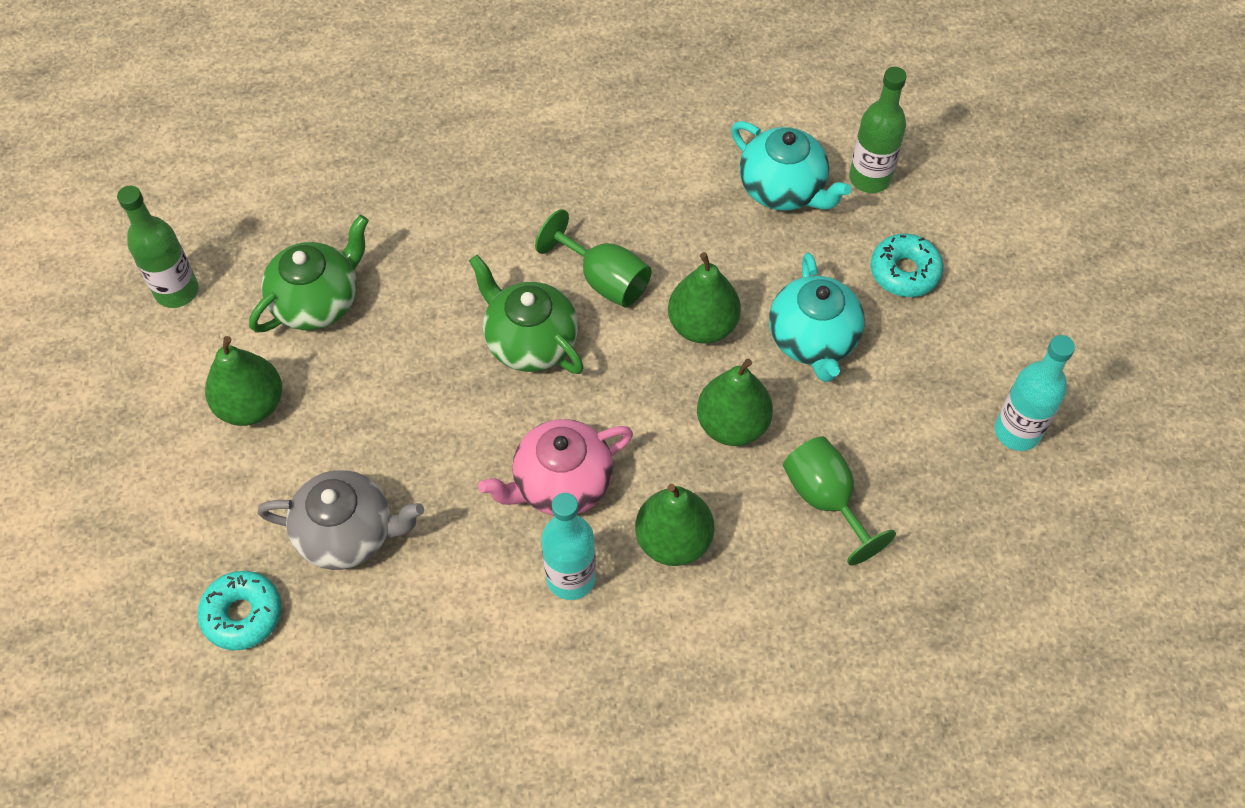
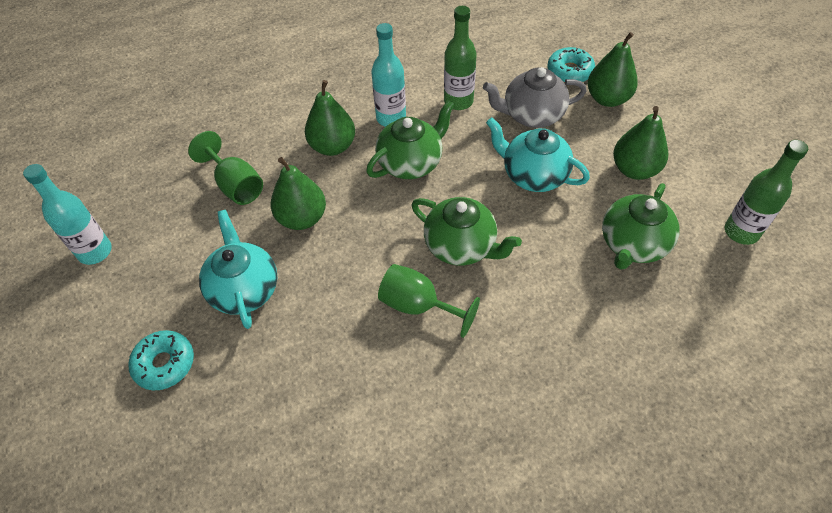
camera: 170 degrees right, 5 degrees down
(561, 484) = (411, 163): pink teapot -> green teapot
(702, 325) = (332, 284): green pear -> green pear (607, 99)
(783, 189) = (273, 427): turquoise teapot -> turquoise teapot (533, 175)
(870, 178) = (188, 459): green bottle -> green bottle (458, 101)

